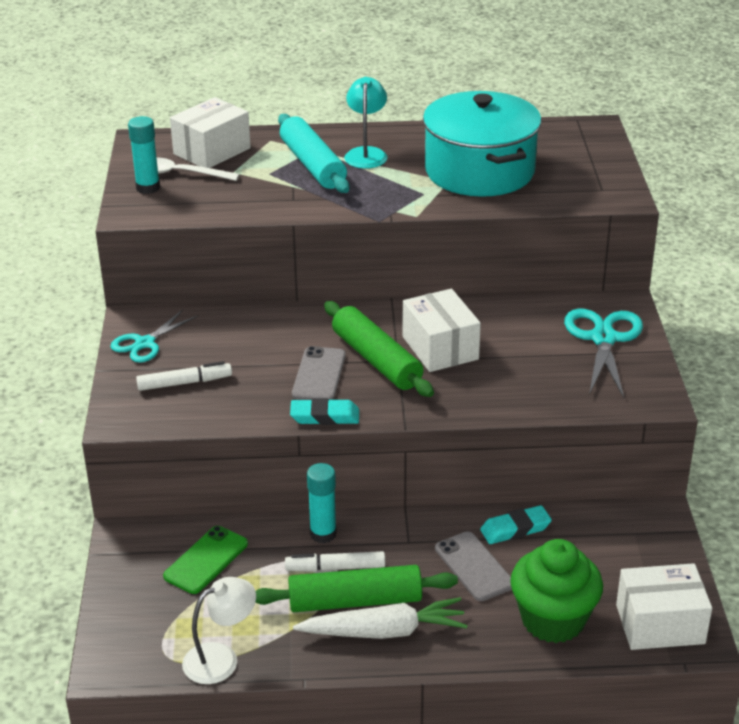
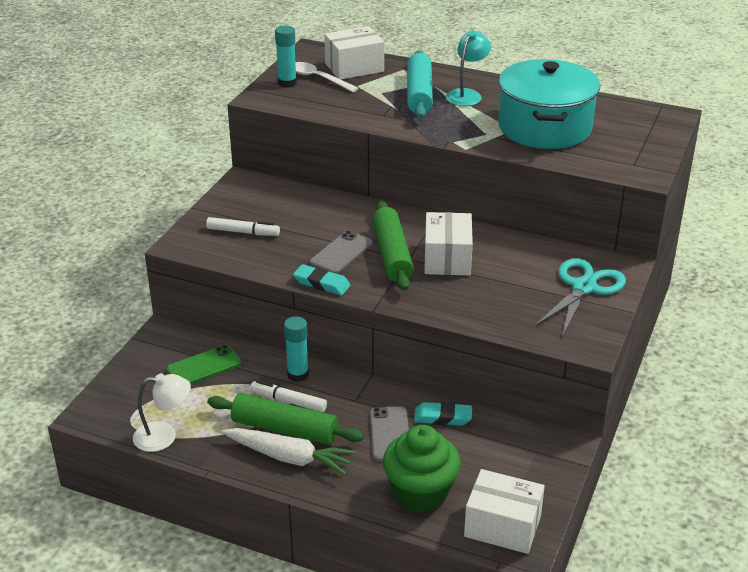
camera: 25 degrees right, 0 degrees up
(145, 343) = (238, 198): turquoise scissors -> none

